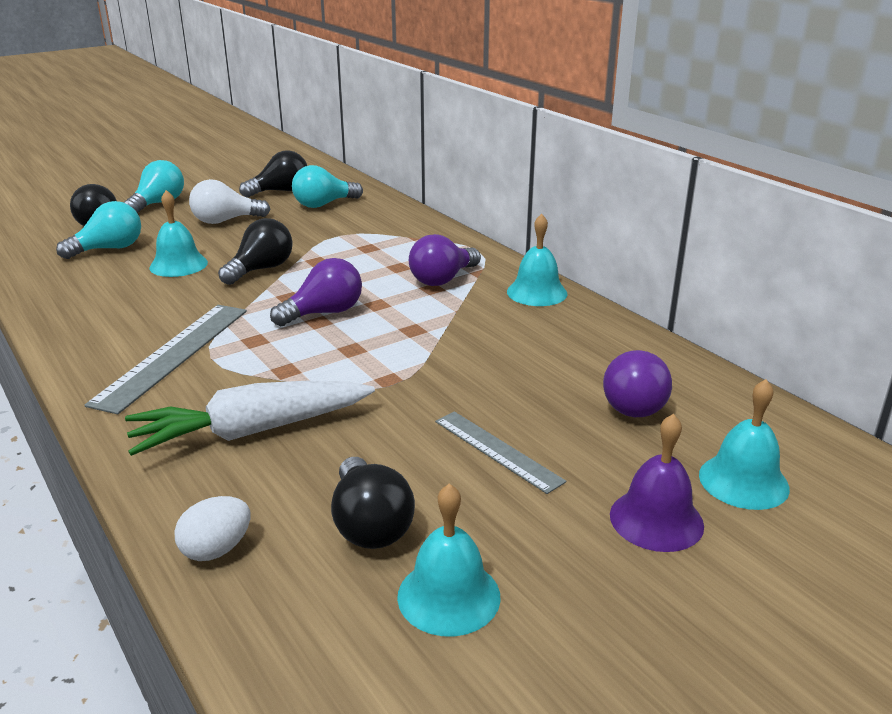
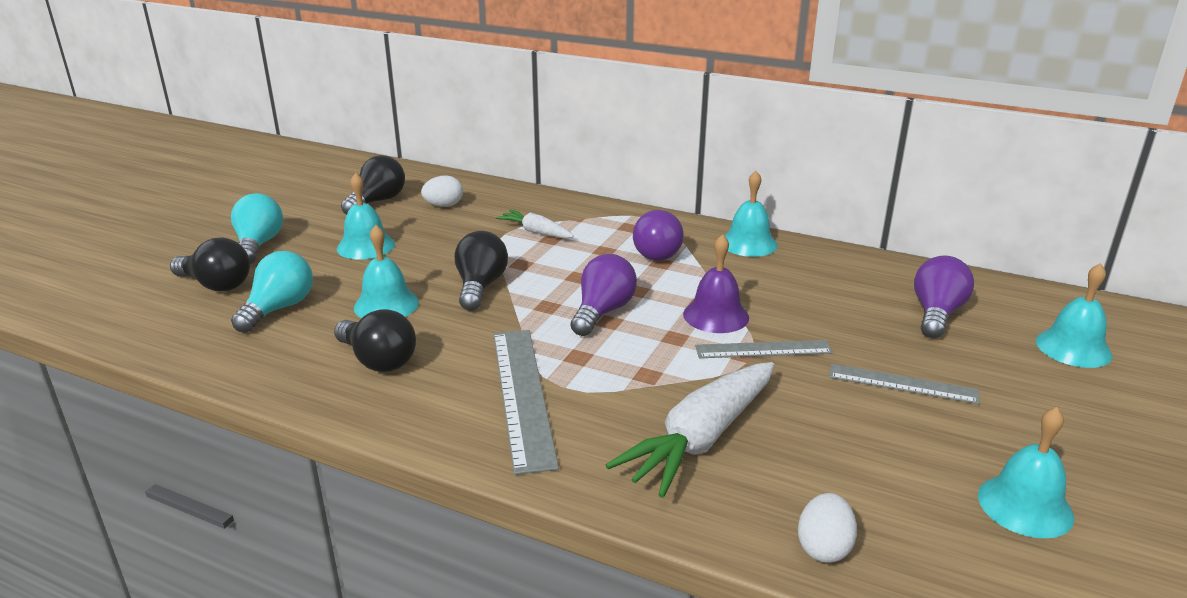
camera: 30 degrees left, 0 degrees up
(225, 221) = (366, 246): white light bulb -> turquoise bell
(324, 204) = (444, 205): turquoise light bulb -> white egg
(364, 240) = (536, 232): none -> white carrot
(370, 524) = (901, 477): black light bulb -> black light bulb (378, 360)
(412, 381) = (763, 349): none -> grey ruler
(633, 403) = (936, 314): purple light bulb -> purple light bulb turned 135 degrees counterclockwise
(656, 519) = (1064, 395): purple bell -> purple bell (716, 315)

